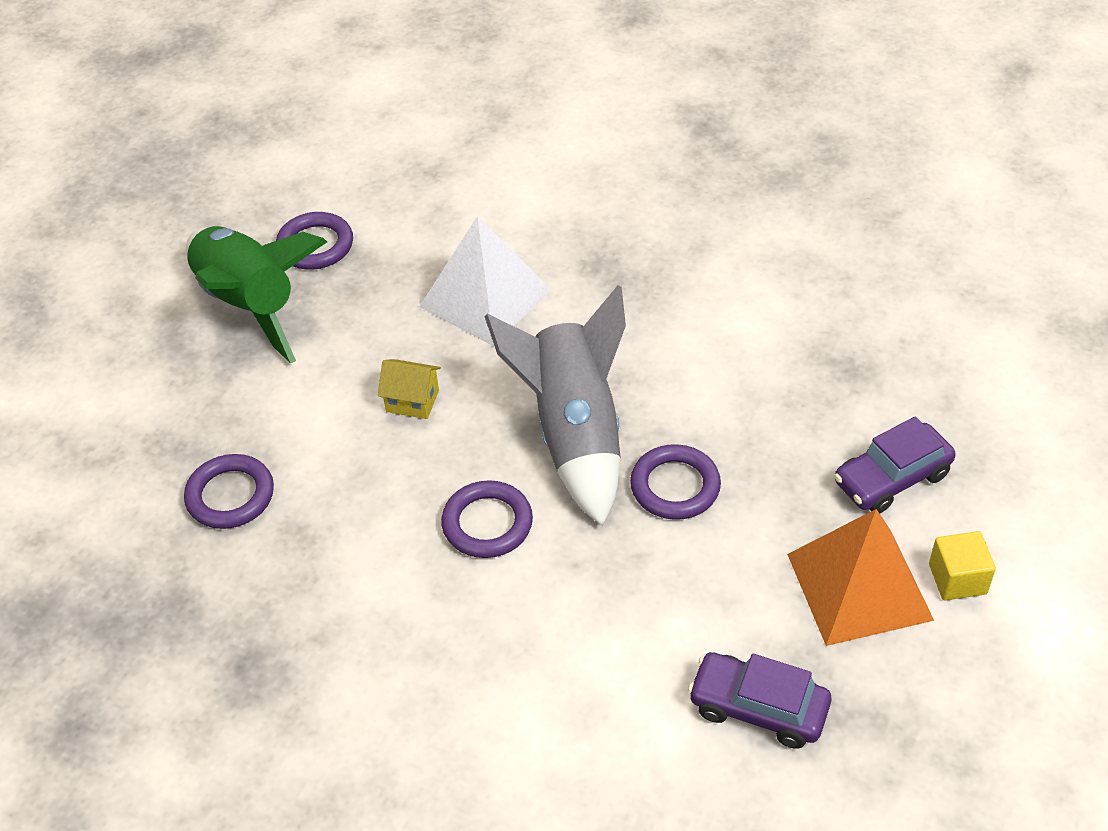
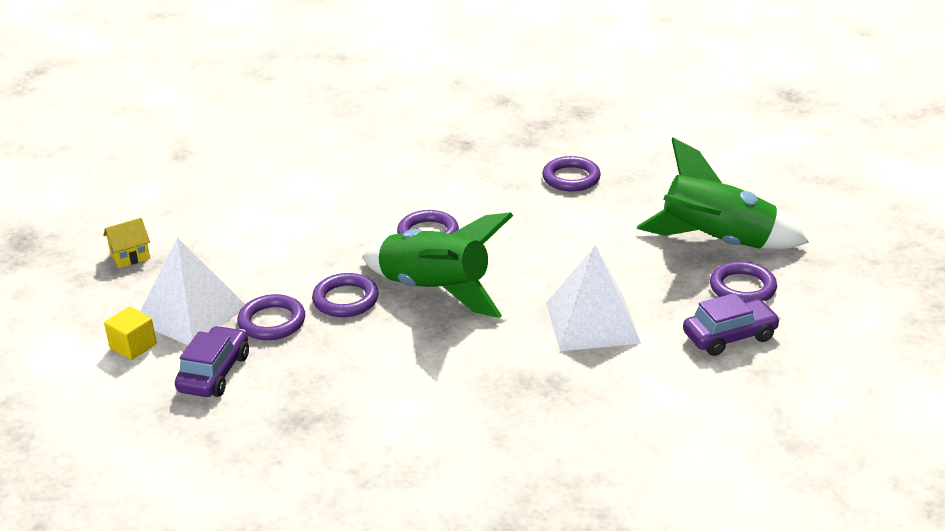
camera: 135 degrees right, 15 degrees down
(412, 401) = (548, 255): yellow house -> yellow house (130, 256)
(574, 434) = (435, 290): grey rocket -> green rocket
(758, 708) = (204, 245): purple car -> purple car (729, 336)
(779, 509) = (272, 322): none -> purple ring
(859, 586) = (191, 313): orange pyramid -> white pyramid

